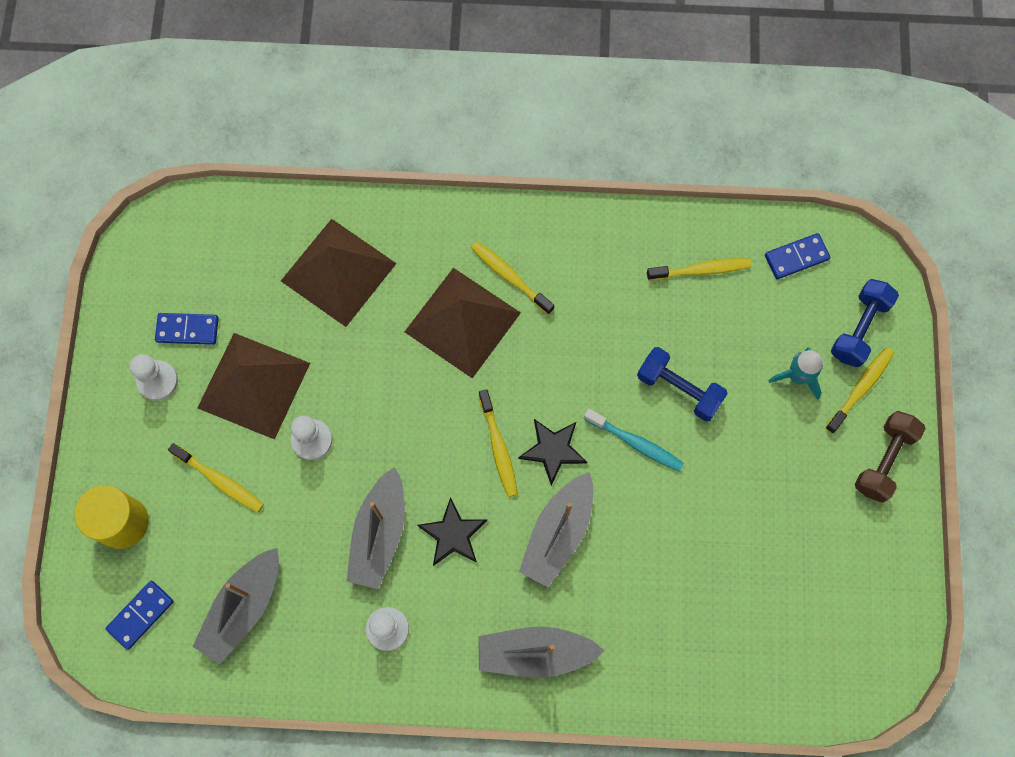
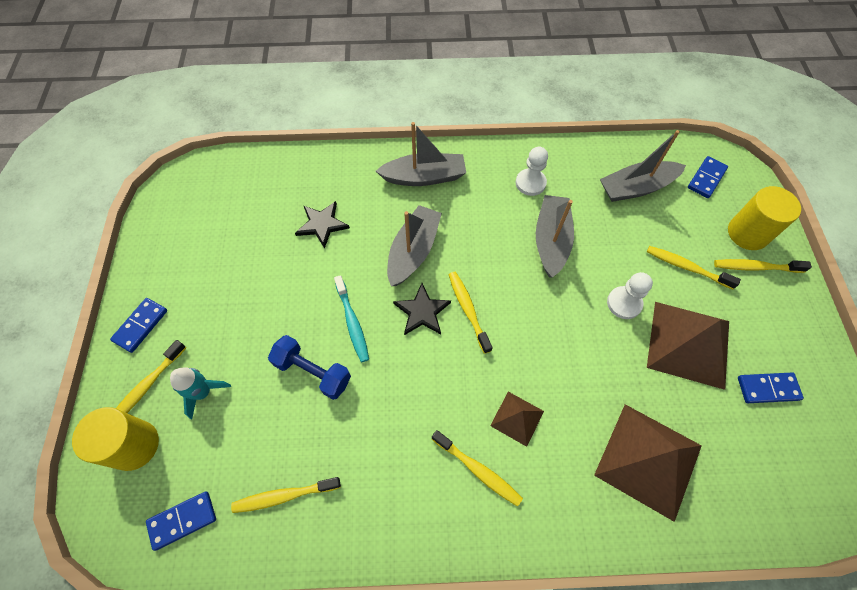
camera: 175 degrees right, 10 degrees down
(135, 473) = (755, 267): none -> yellow toothbrush
(157, 381) = (772, 340): white pawn -> none
(243, 608) = (636, 188): grey boat -> grey boat turned 135 degrees counterclockwise
(453, 534) = (494, 244): black star -> black star (322, 224)
(462, 322) = (517, 418): brown pyramid -> brown pyramid, size x0.51
(635, 443) = (352, 322): turquoise toothbrush -> turquoise toothbrush turned 135 degrees counterclockwise
(859, 328) = (134, 445): blue dumbbell -> yellow cylinder
(884, 460) = (141, 326): brown dumbbell -> blue domino

